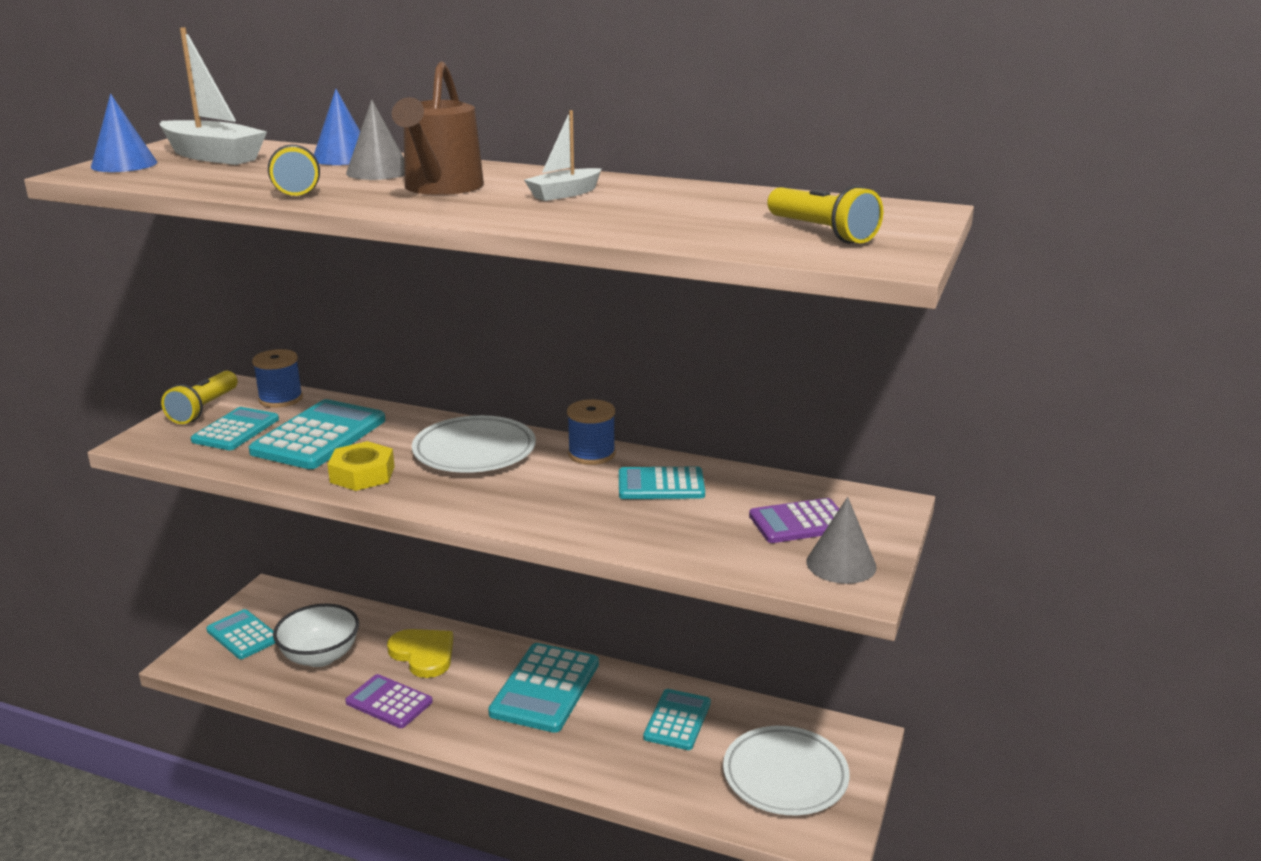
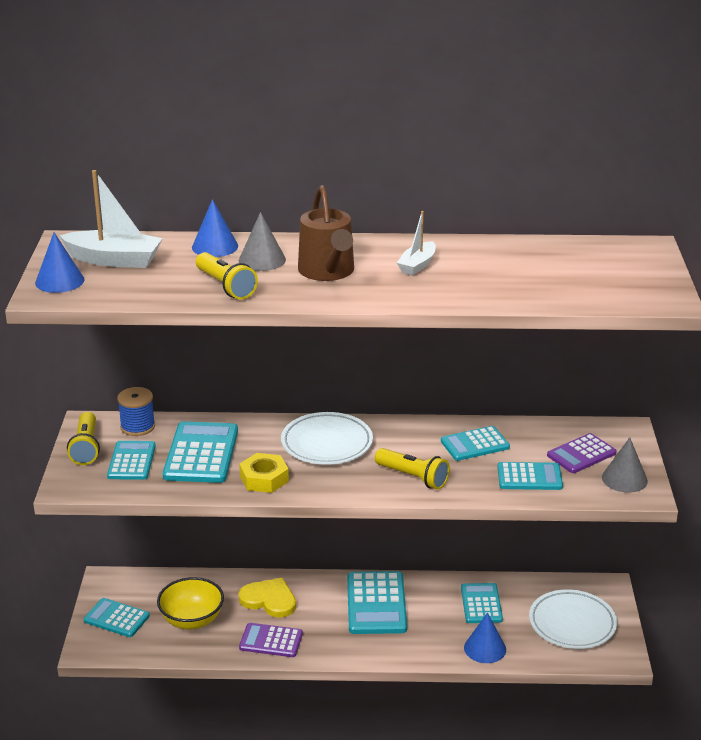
camera: 20 degrees left, 5 degrees up
(320, 656) = (192, 620): white bowl -> yellow bowl
(591, 454) = (410, 429): blue spool -> none
(645, 779) = (485, 648): none -> blue cone
(703, 536) = (529, 477): none -> turquoise calculator
(822, 232) = (610, 280): yellow flashlight -> yellow flashlight (413, 477)

